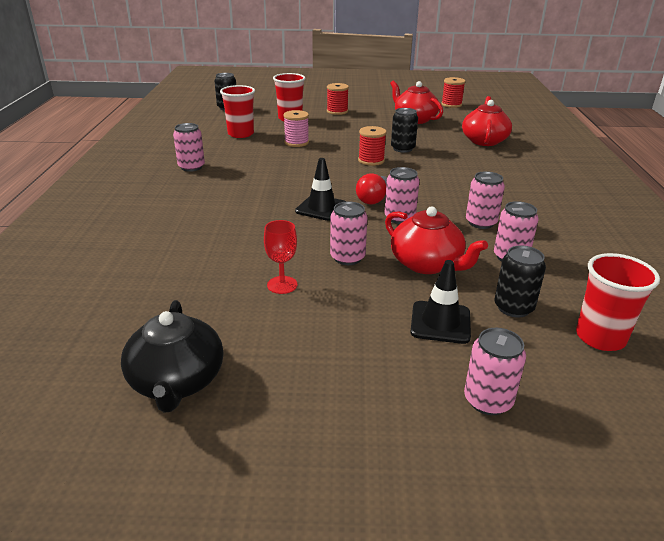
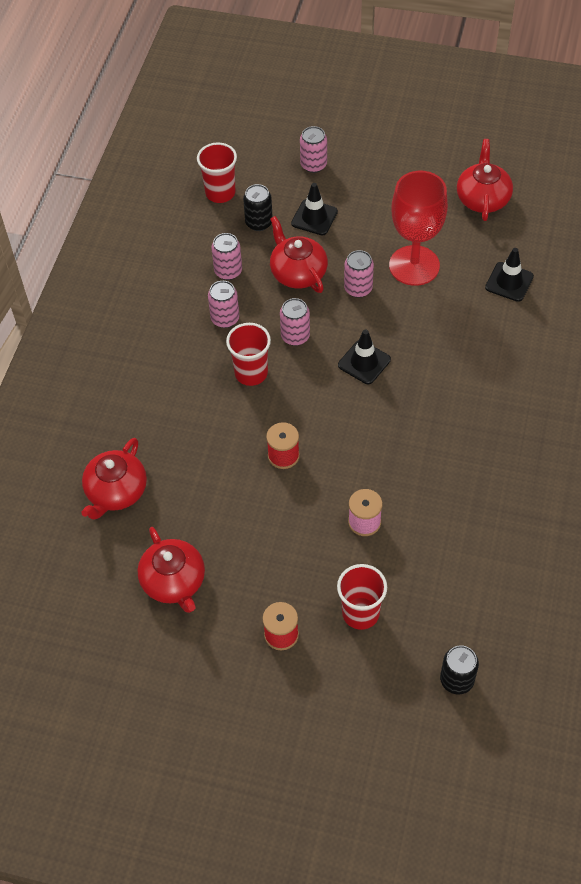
camera: 165 degrees left, 25 degrees up
(154, 282) = (509, 282): none -> black traffic cone
(177, 381) = (482, 198): black teapot -> red teapot
(191, 167) = (497, 470): pink can -> none
(241, 134) = (437, 563): red cup -> red cup (251, 373)
(282, 285) = (414, 265): red goblet -> red goblet, size x2.24
(373, 199) = (308, 372): red light bulb -> none
(402, 149) = (233, 483): black can -> none
(451, 104) = (84, 638): red spool -> none

